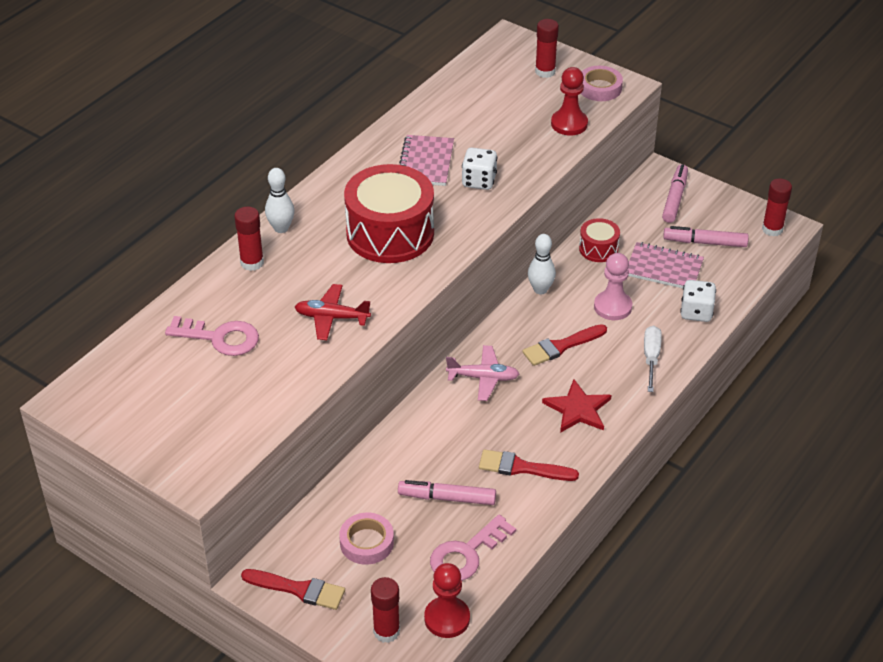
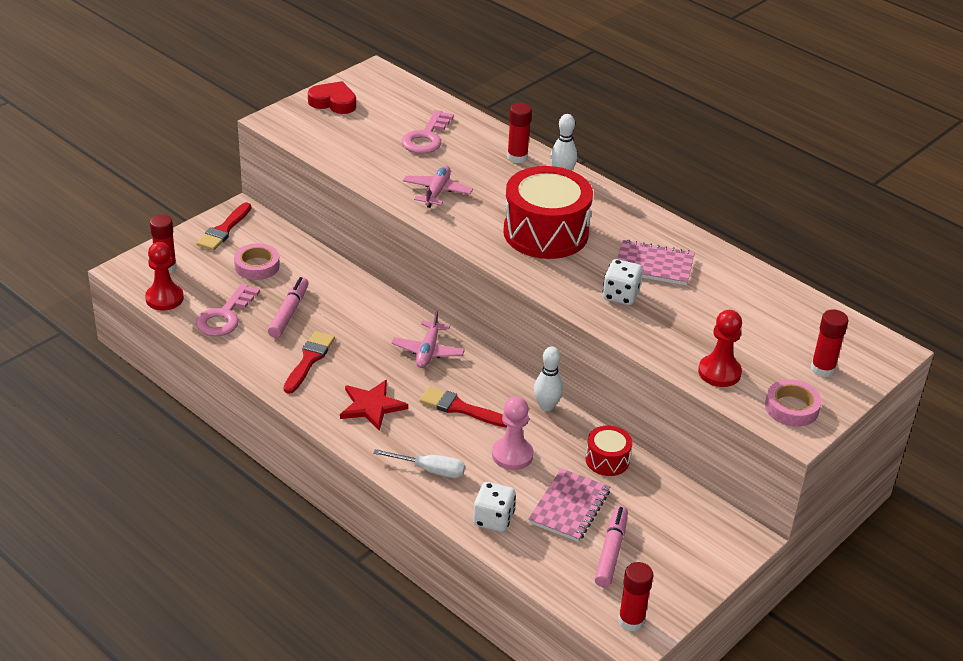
camera: 95 degrees right, 5 degrees down
(147, 430) = (333, 102): none -> red heart
(332, 317) = (437, 192): red plane -> pink plane
(466, 554) = (224, 316): pink key -> pink key turned 120 degrees counterclockwise
(561, 346) = (460, 408): red brush -> red brush turned 45 degrees counterclockwise
(674, 198) = (694, 541): pink marker -> none

